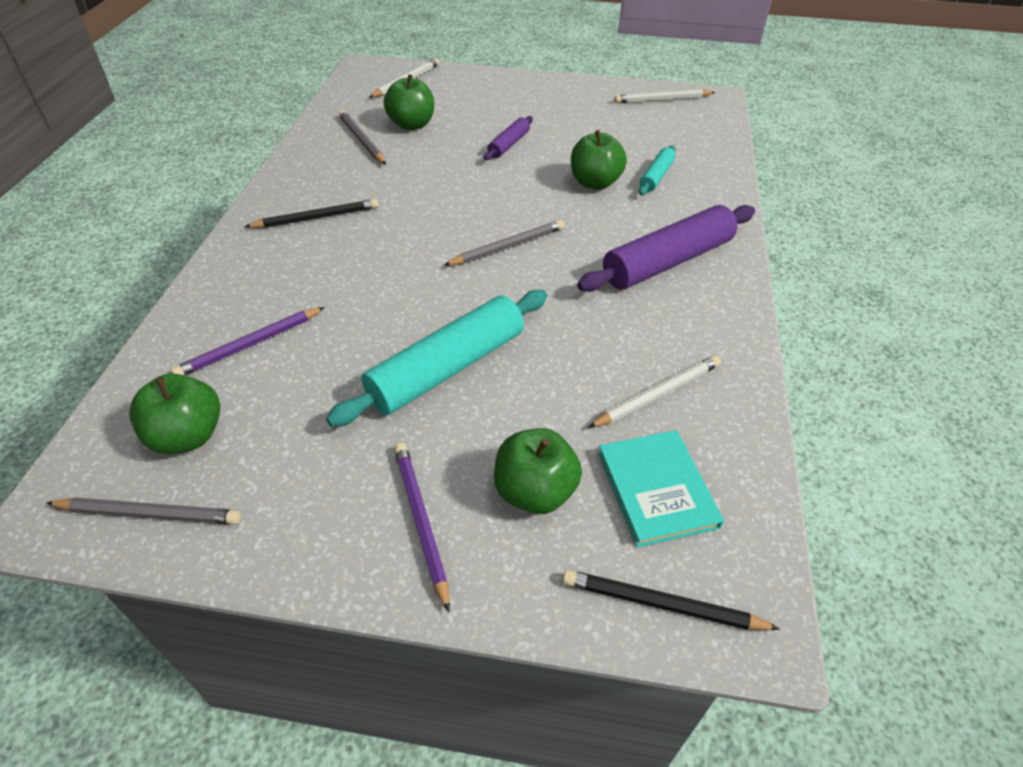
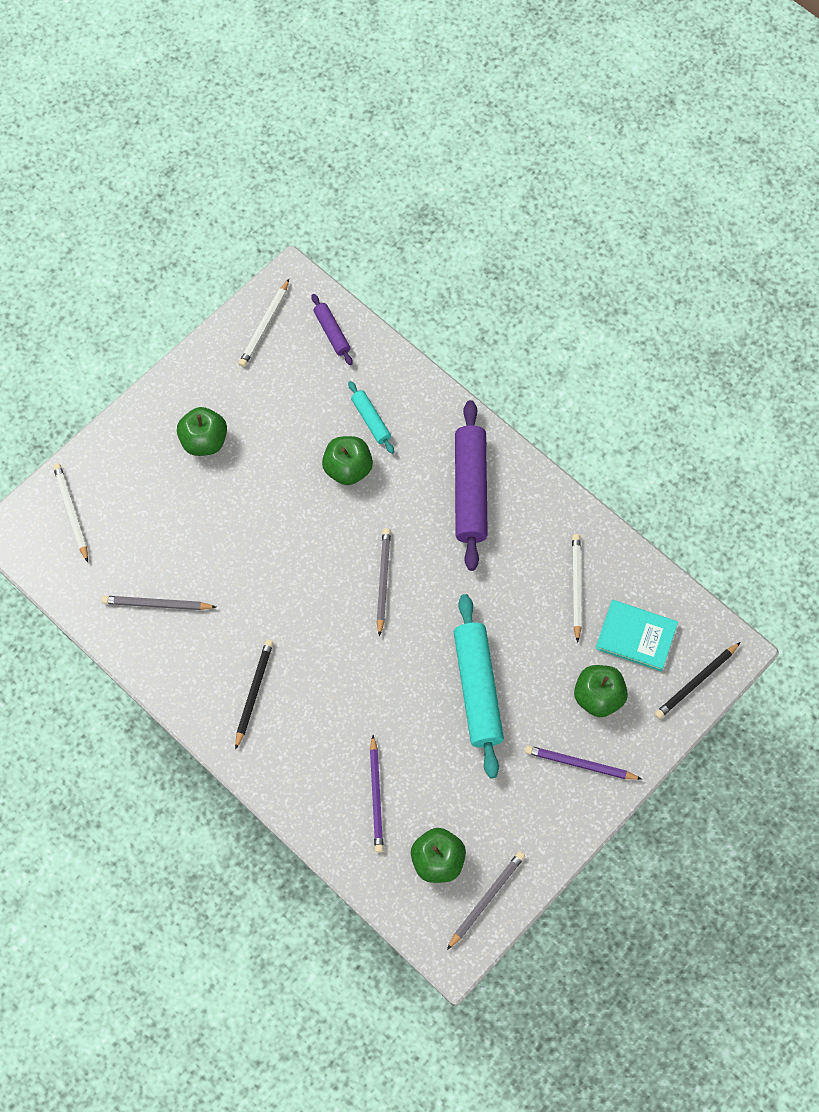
camera: 55 degrees left, 20 degrees up
(411, 125) = (159, 551): green apple -> green apple (204, 441)
(509, 144) = (248, 494): purple rolling pin -> purple rolling pin (332, 332)

